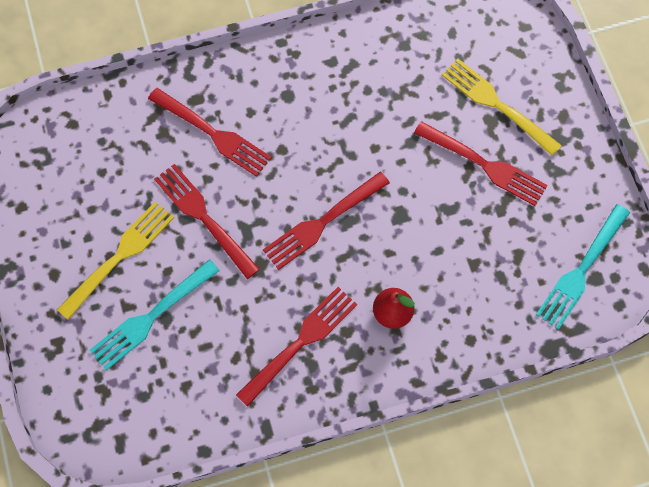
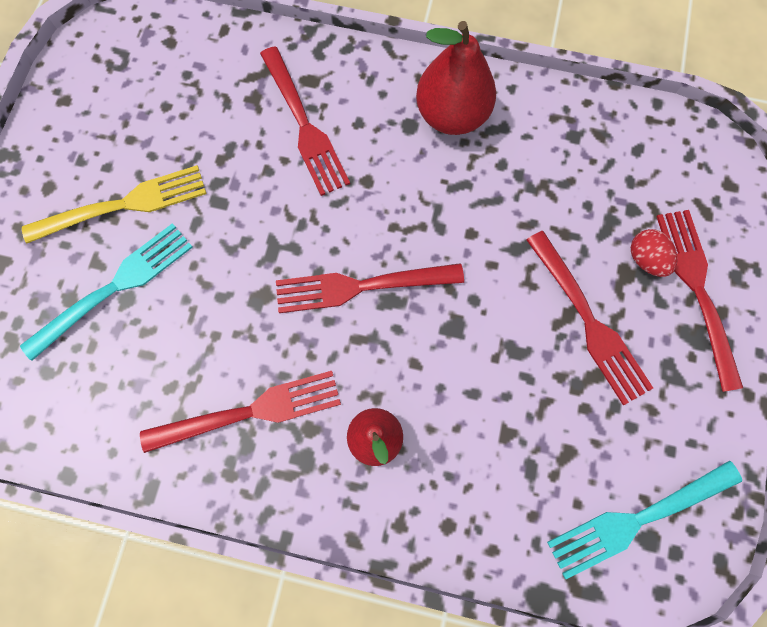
camera: 30 degrees right, 5 degrees up
(152, 316) = (114, 288): turquoise fork -> turquoise fork turned 150 degrees clockwise
(205, 218) = (237, 211): red fork -> red fork (698, 291)
(313, 73) = (452, 115): none -> red pear
(498, 105) = (645, 259): yellow fork -> red egg

